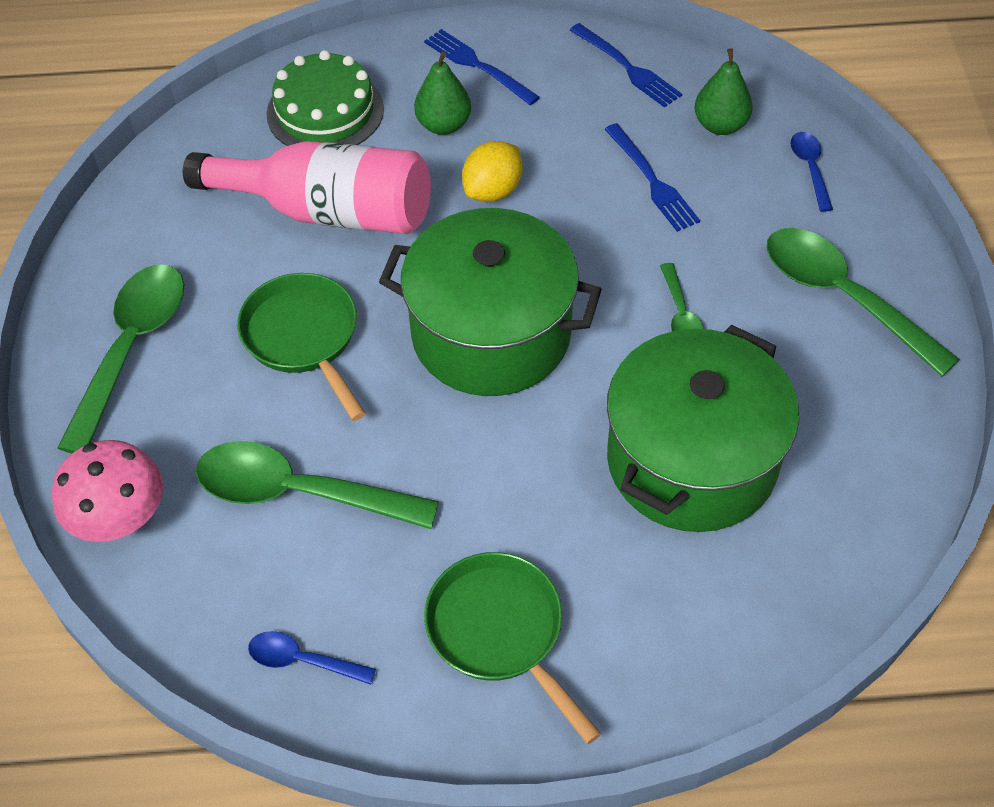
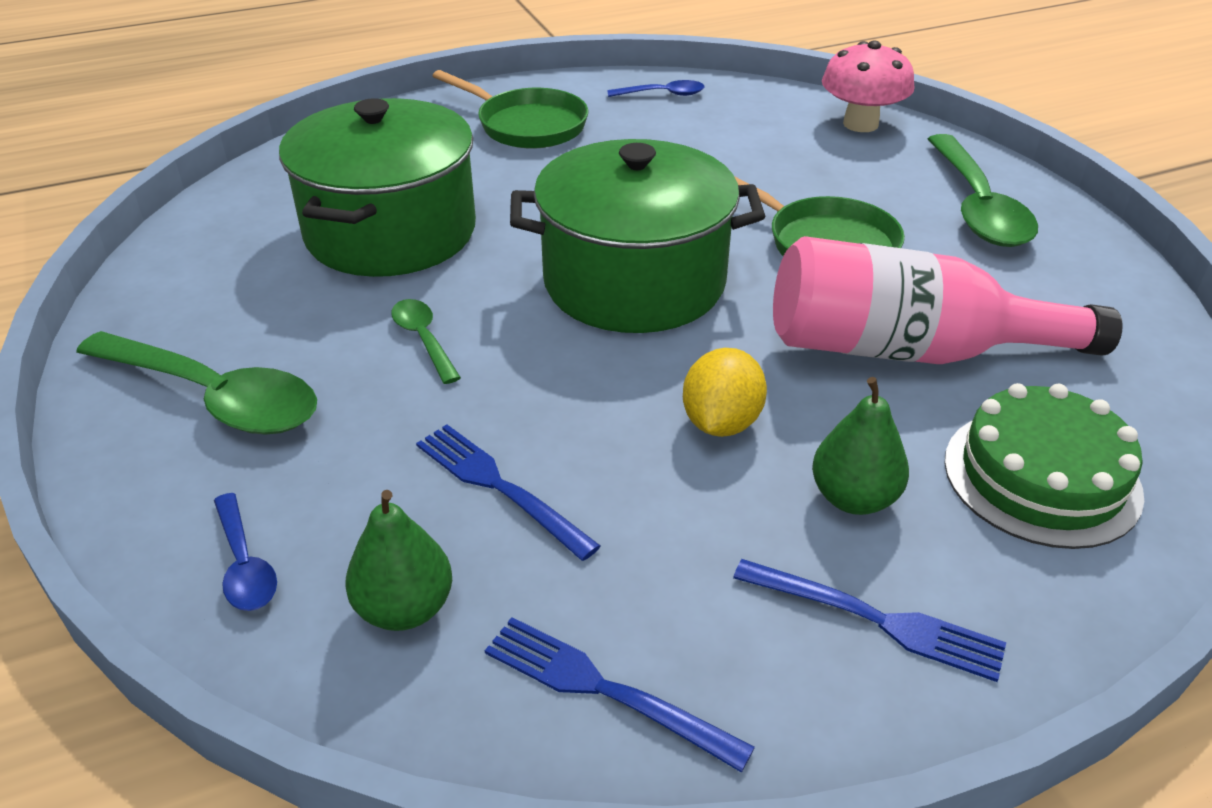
camera: 160 degrees right, 15 degrees down
(300, 492) = (734, 157): green spoon -> none

